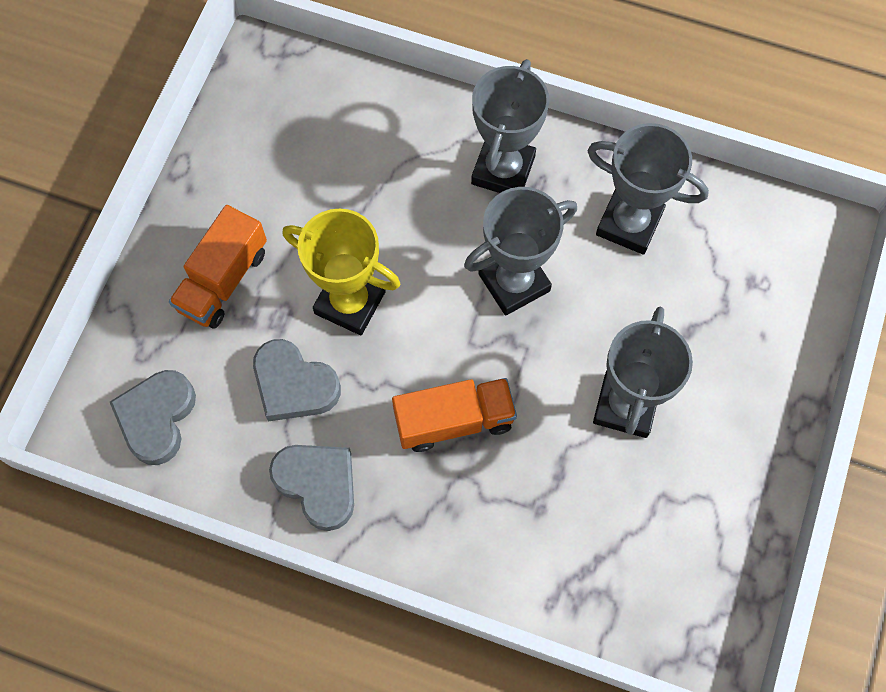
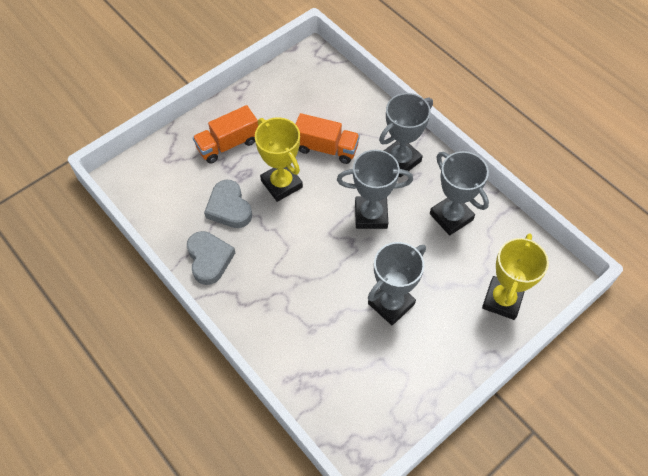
camera: 30 degrees right, 10 degrees down
(157, 418) = (155, 190): grey heart -> none
(454, 420) = (296, 264): orange truck -> orange truck (326, 148)
(771, 314) = (502, 300): none -> yellow trophy

